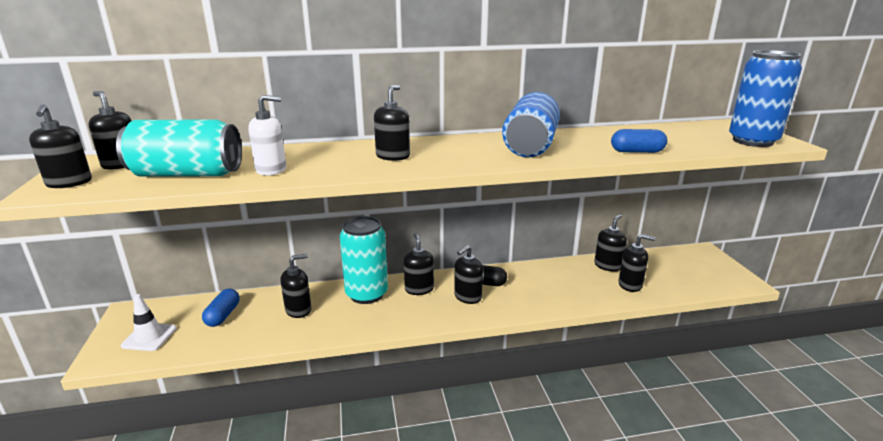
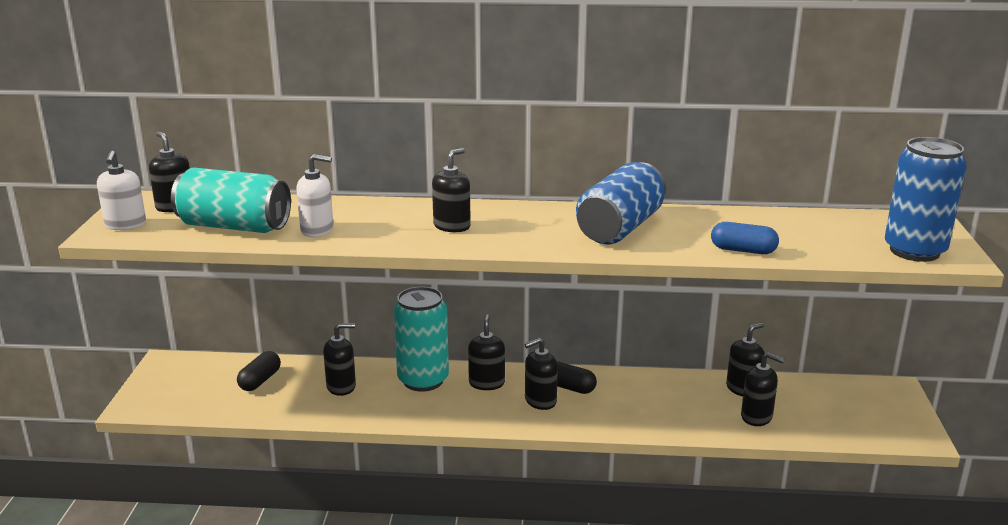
camera: 15 degrees right, 0 degrees up
(69, 183) = (125, 225): black soap dispenser -> white soap dispenser
(149, 337) = (182, 392): white traffic cone -> none
(223, 315) = (260, 381): blue capsule -> black capsule

